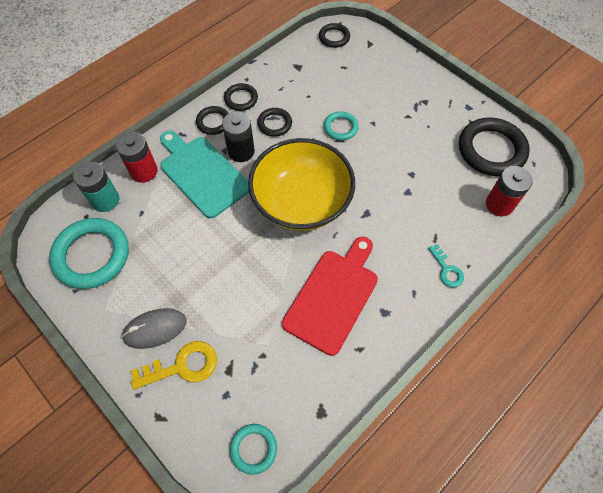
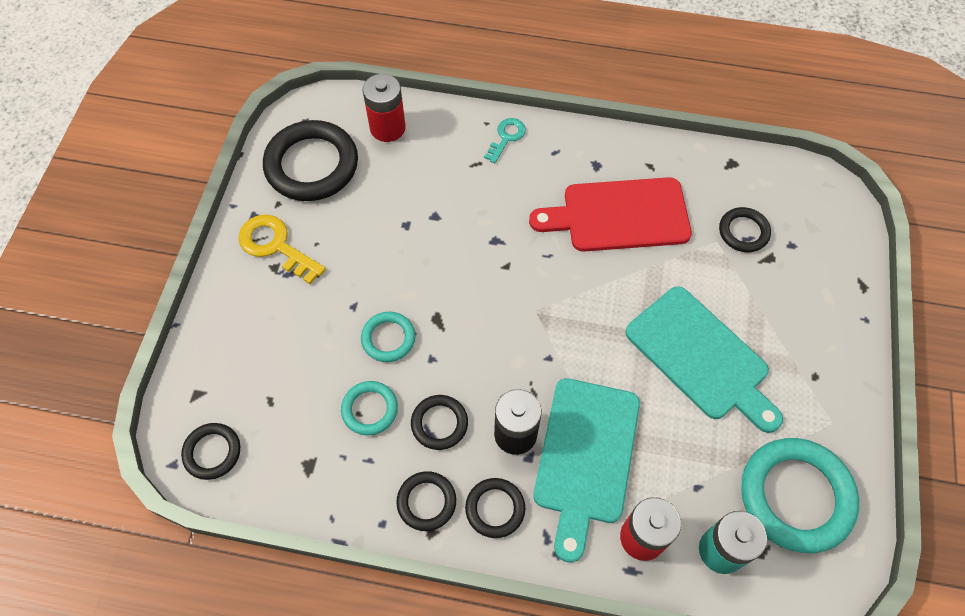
camera: 125 degrees left, 0 degrees up
(155, 329) = (800, 354): grey mouse -> none
(182, 366) = (806, 300): yellow key -> yellow key (276, 246)
(203, 270) = (701, 357): none -> turquoise cutting board
(253, 449) = (808, 194): turquoise ring -> turquoise ring (370, 409)
(261, 369) = (743, 232): none -> black ring
(301, 202) = (533, 313): yellow bowl -> none

